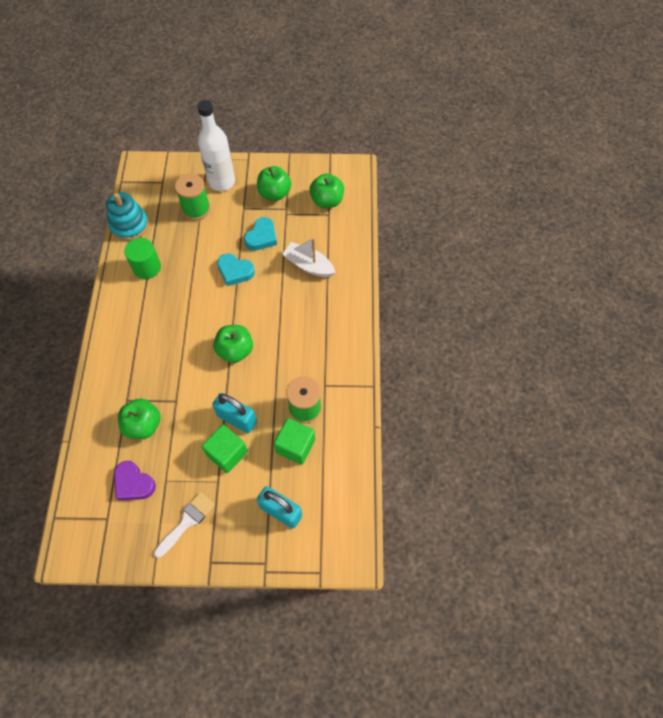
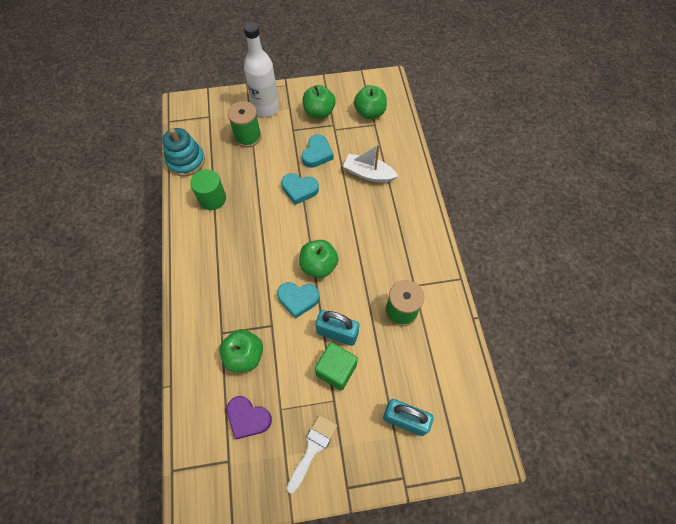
camera: 10 degrees left, 0 degrees up
(207, 380) = (298, 299): none -> turquoise heart
(295, 446) = (402, 350): green cube -> none

